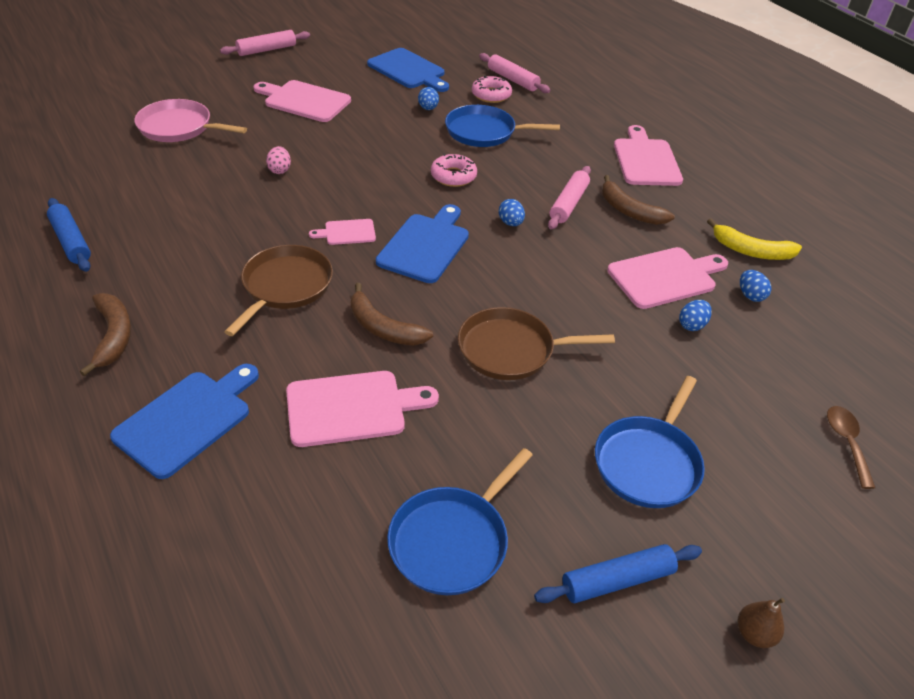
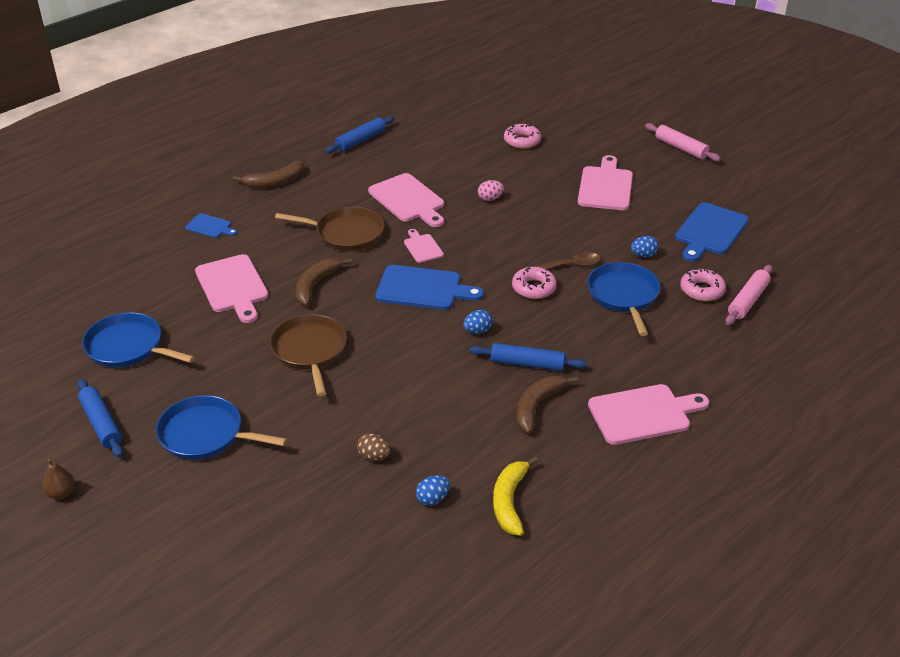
camera: 80 degrees right, 5 degrees down
(179, 127) = (522, 141): pink pan -> pink donut
(187, 420) = (210, 227): blue cutting board -> blue cutting board, size x0.54
(568, 204) = (527, 364): pink rolling pin -> blue rolling pin
(665, 277) = (438, 436): pink cutting board -> pink cutting board (408, 200)
(692, 325) = (374, 456): blue egg -> brown egg
(846, 443) = (246, 560): brown spoon -> brown spoon (572, 265)

